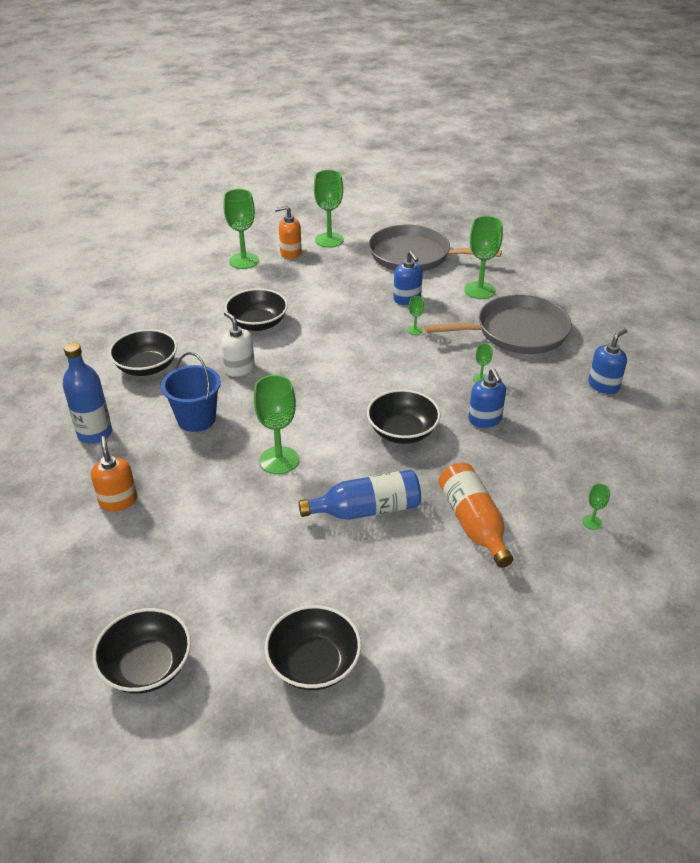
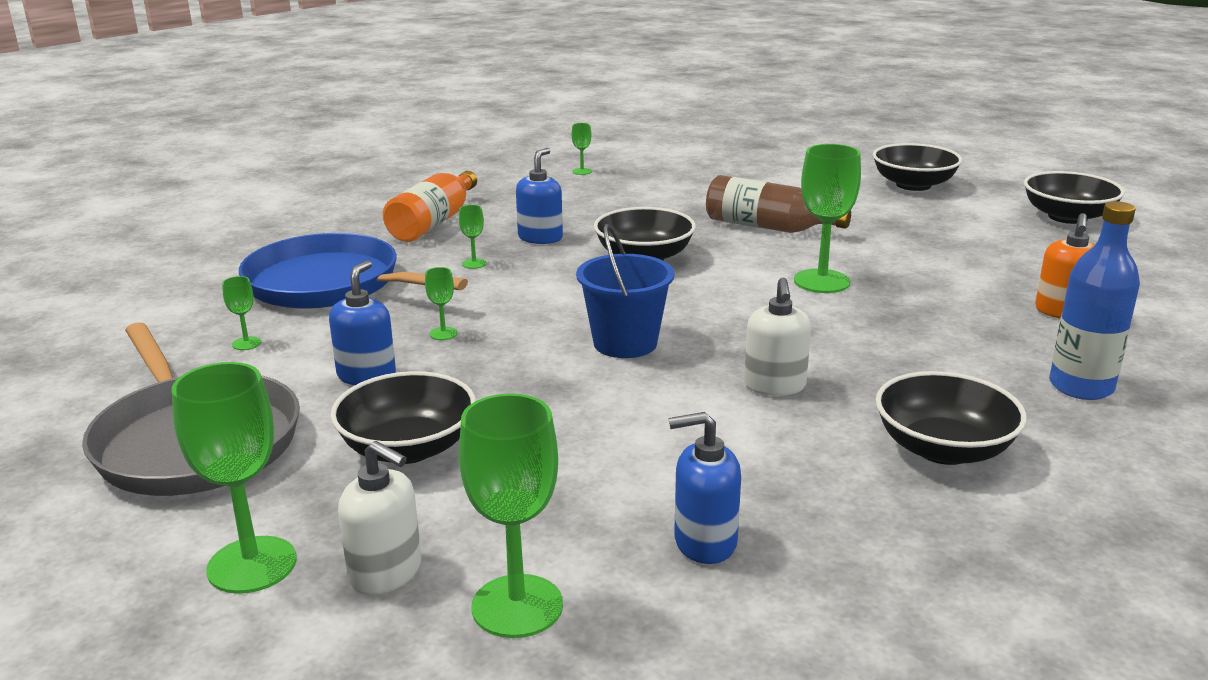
camera: 140 degrees left, 15 degrees down
(196, 419) = (900, 350): blue bucket -> blue bucket (625, 343)
(257, 323) = (665, 441): black bowl -> black bowl (408, 448)
(290, 253) = (386, 572): orange soap dispenser -> white soap dispenser
(366, 510) = (768, 227): blue bottle -> brown bottle
(473, 523) = (680, 196): orange bottle -> orange bottle (433, 223)
(479, 290) = (246, 343): green goblet -> green goblet, size x0.46
(516, 332) = (330, 284): grey pan -> blue pan
(603, 385) = (368, 219): blue soap dispenser -> blue soap dispenser (704, 542)

